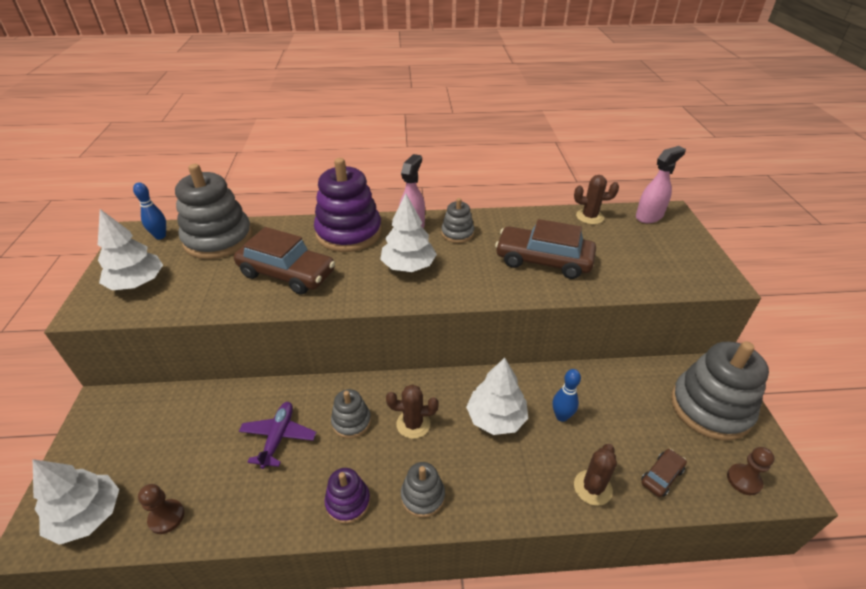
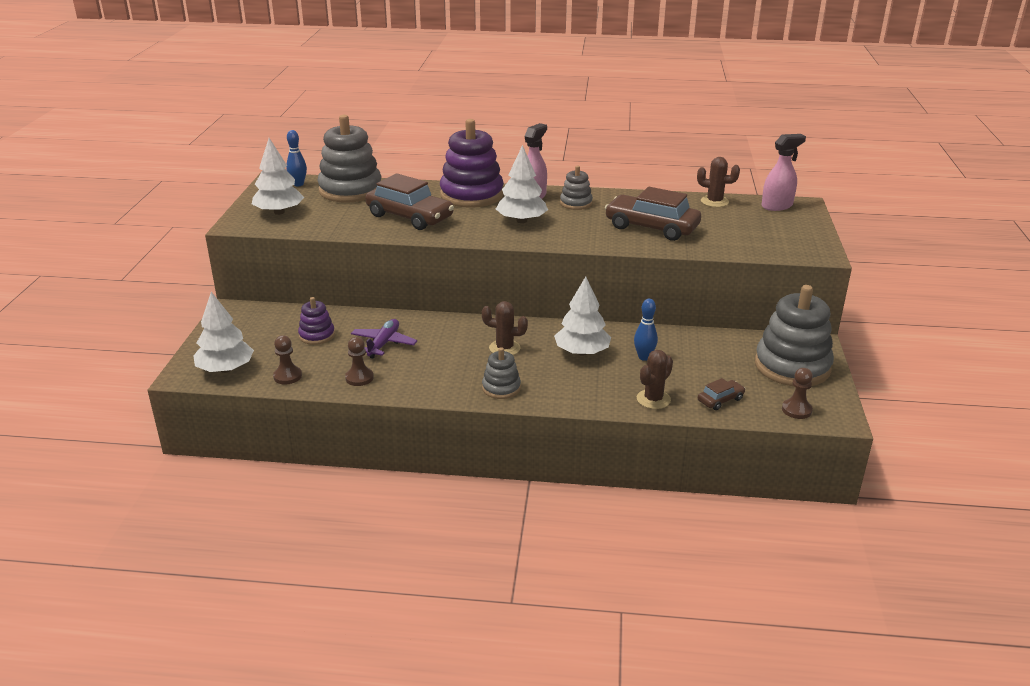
camera: 10 degrees right, 10 degrees down
(255, 505) = (359, 378): none -> brown pawn
(348, 502) = (436, 384): purple stacking toy -> purple stacking toy (317, 335)
(351, 421) = (449, 341): grey stacking toy -> none

